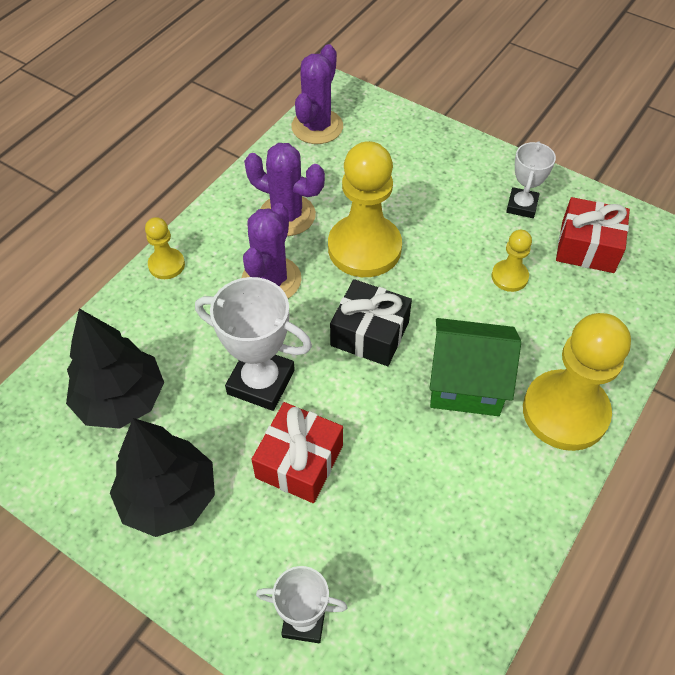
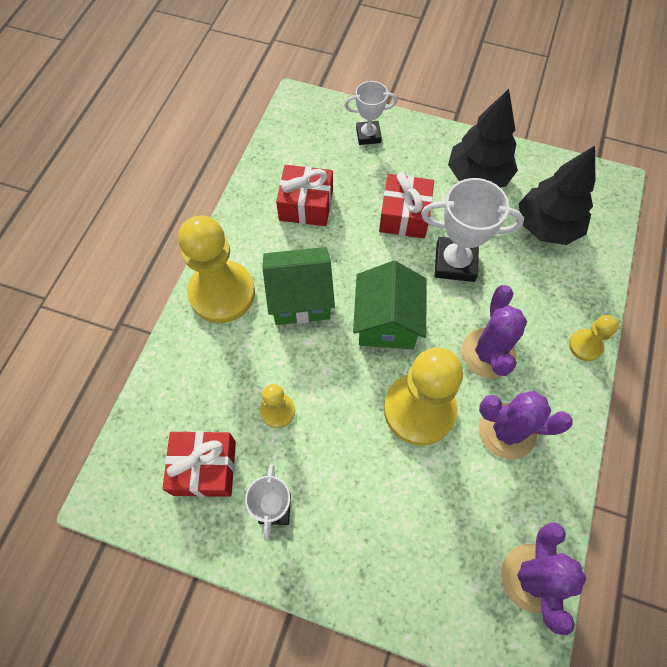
camera: 165 degrees right, 10 degrees up
(370, 334) = (387, 322): black gift -> green house
(434, 513) = (306, 205): none -> red gift

